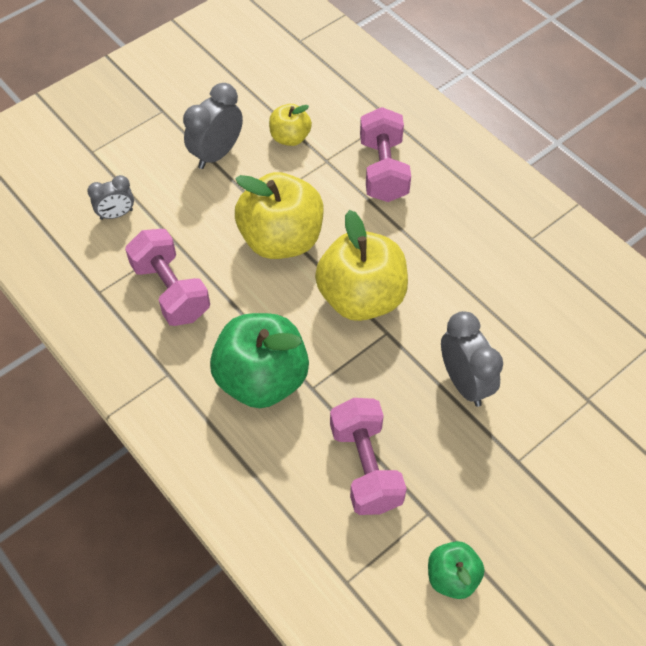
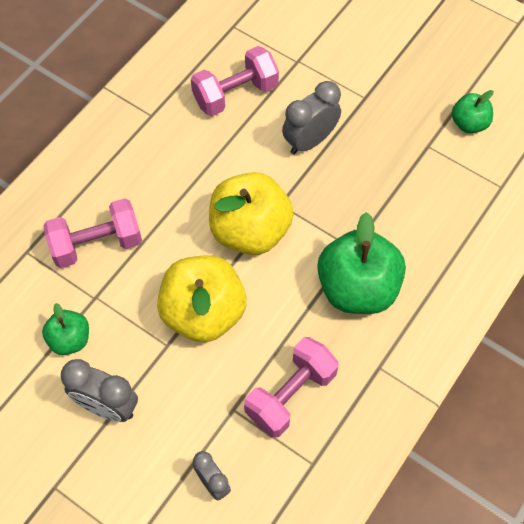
camera: 105 degrees left, 5 degrees up
(290, 137) = (70, 339): yellow apple -> green apple
(366, 467) = (407, 193): pink dumbbell -> pink dumbbell (235, 94)

